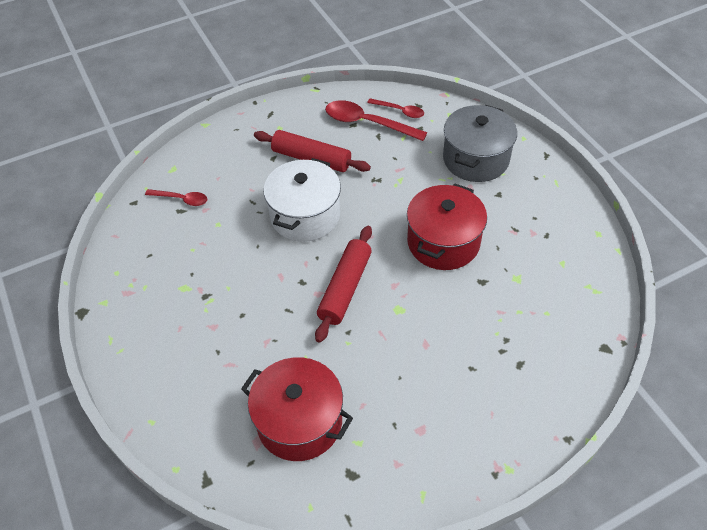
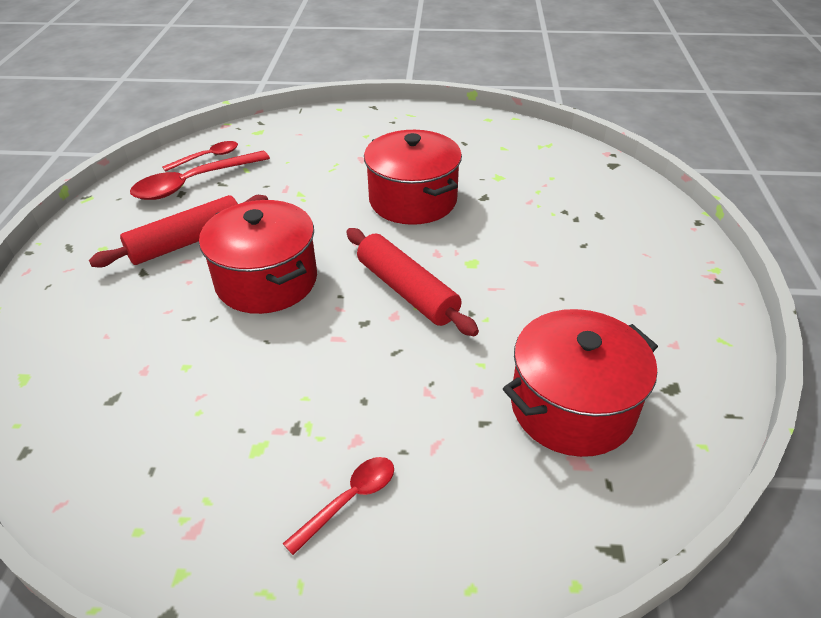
camera: 60 degrees left, 10 degrees down
(181, 199) = (93, 389): red spoon -> red spoon (349, 500)
(305, 215) = (266, 281): white pot -> red pot
(476, 159) = (331, 141): grey pot -> none

